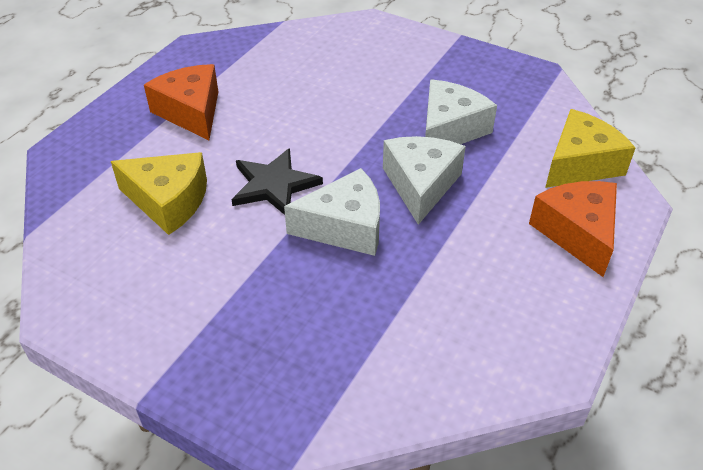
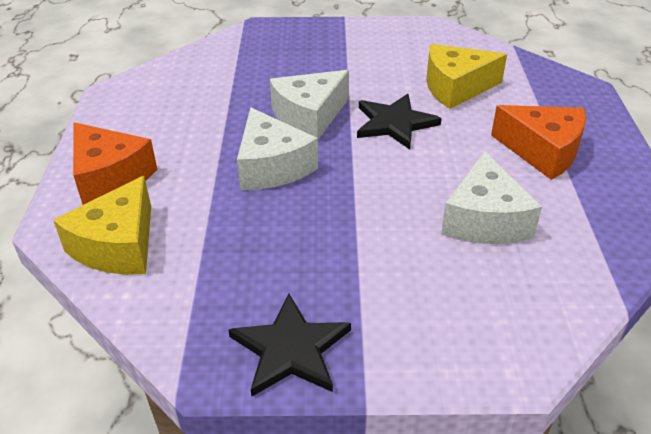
camera: 150 degrees right, 5 degrees down
(449, 129) = (280, 231): white cheese -> white cheese (484, 219)
(486, 66) = (290, 349): none -> black star

